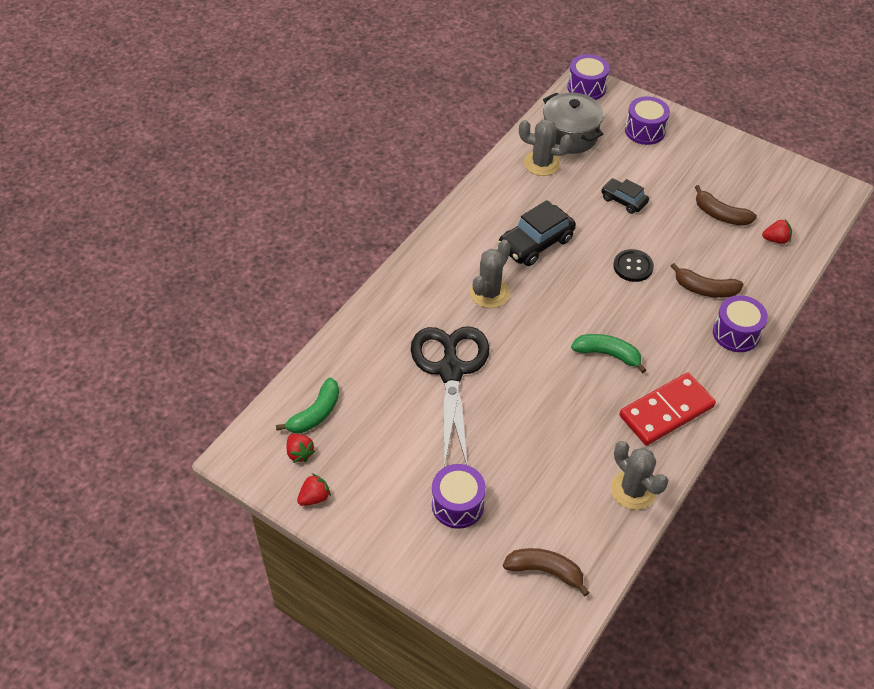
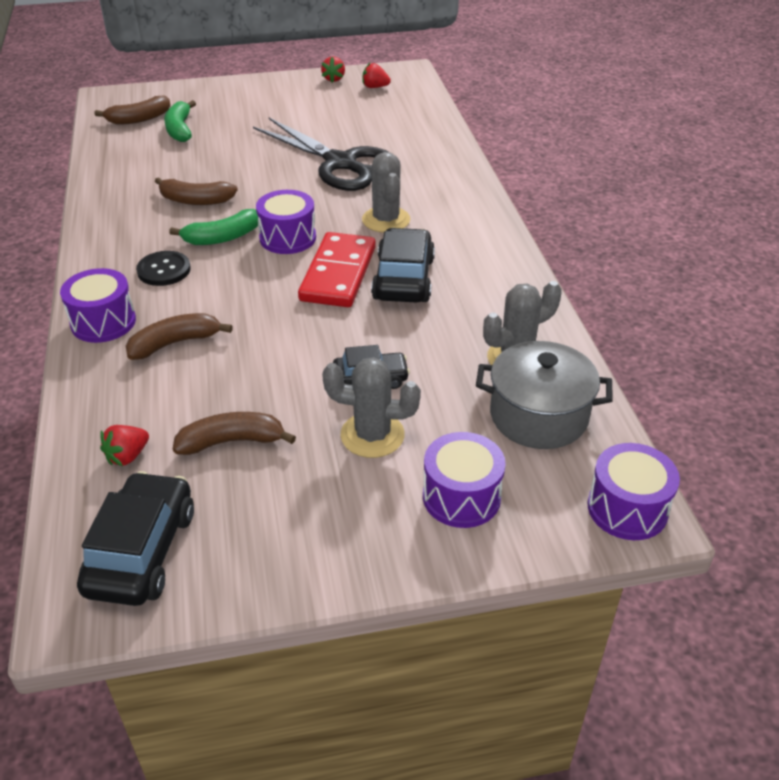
camera: 135 degrees right, 10 degrees down
(315, 413) = (397, 103): green banana -> green banana (180, 129)
(457, 505) = (237, 115): purple drum -> purple drum (288, 238)
(592, 408) = (196, 200): none -> brown banana
(633, 266) = (278, 318): black button -> black button (164, 270)
(633, 490) = (111, 177): grey cactus -> grey cactus (372, 435)
(666, 411) = (125, 230): red domino -> red domino (338, 274)
(796, 194) = (141, 551): none -> black car

